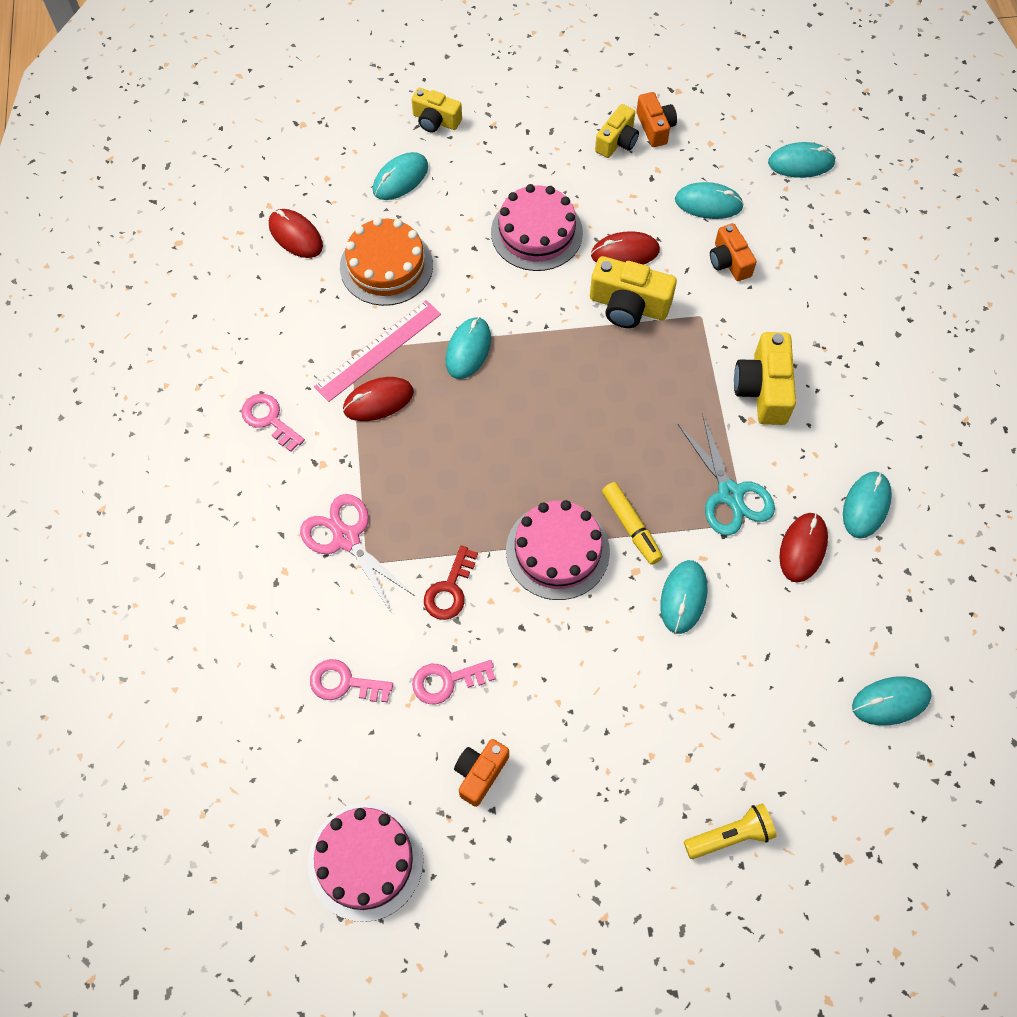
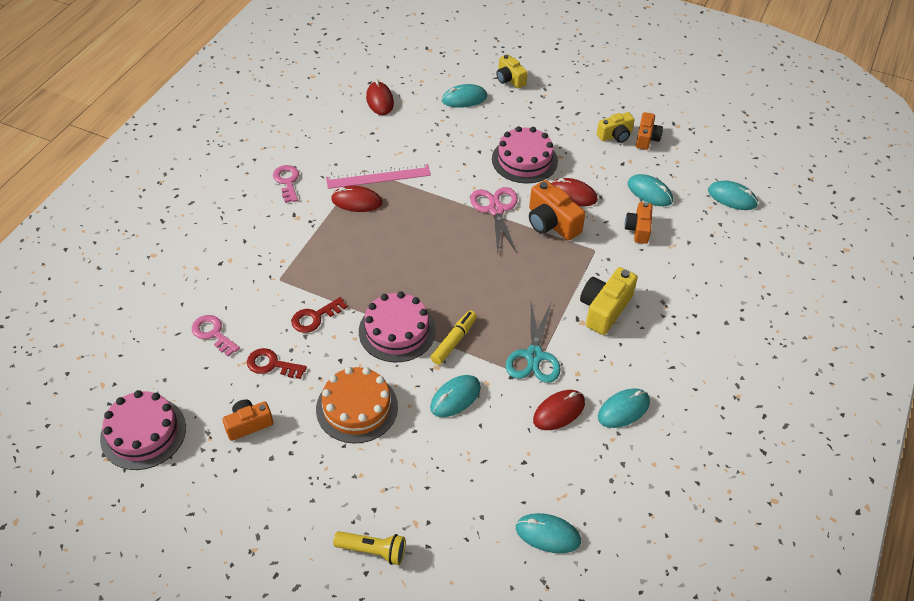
camera: 30 degrees right, 15 degrees down
(346, 538) = (278, 261): pink scissors -> pink scissors (496, 210)
(386, 266) = (419, 137): orange cake -> orange cake (357, 407)
(447, 681) = (271, 364): pink key -> red key
(468, 349) = (432, 200): turquoise mouse -> none
(628, 306) = (551, 223): yellow camera -> orange camera
(631, 526) = (454, 341): yellow marker -> yellow marker turned 150 degrees counterclockwise

